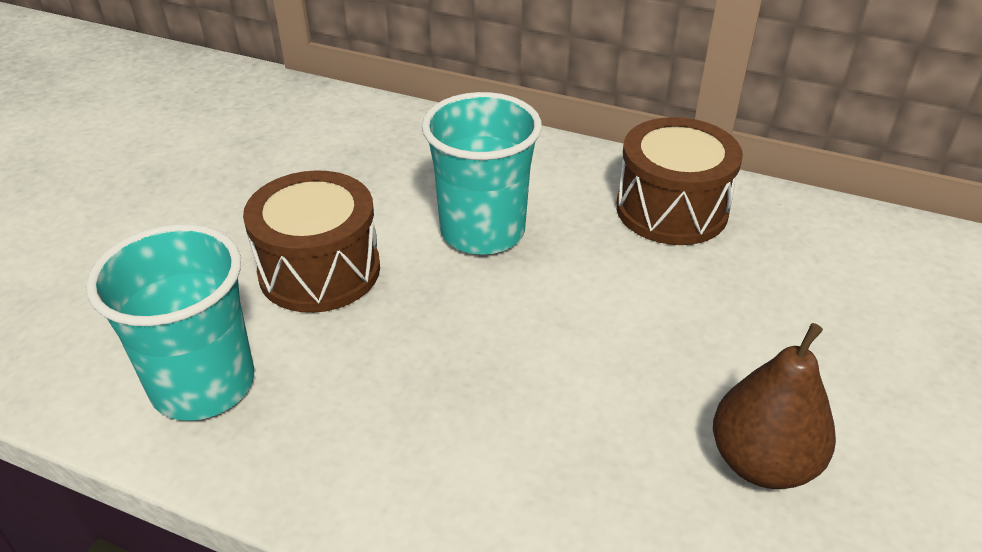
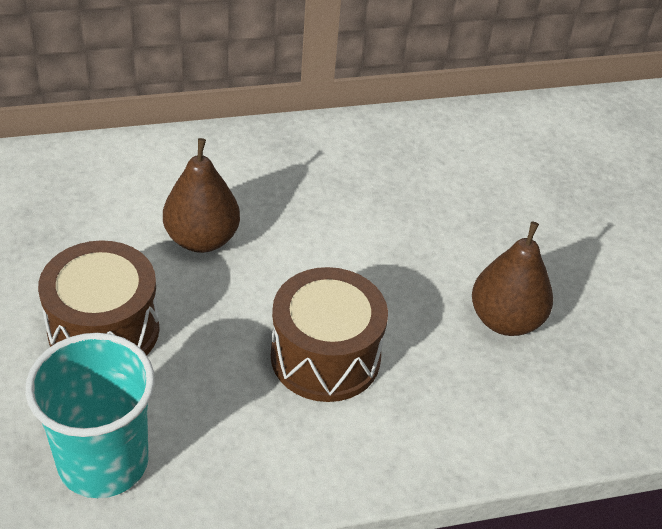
camera: 40 degrees left, 5 degrees up
(482, 231) = (202, 239): turquoise cup -> brown pear
(671, 209) = (323, 161): brown drum -> brown drum (325, 356)

